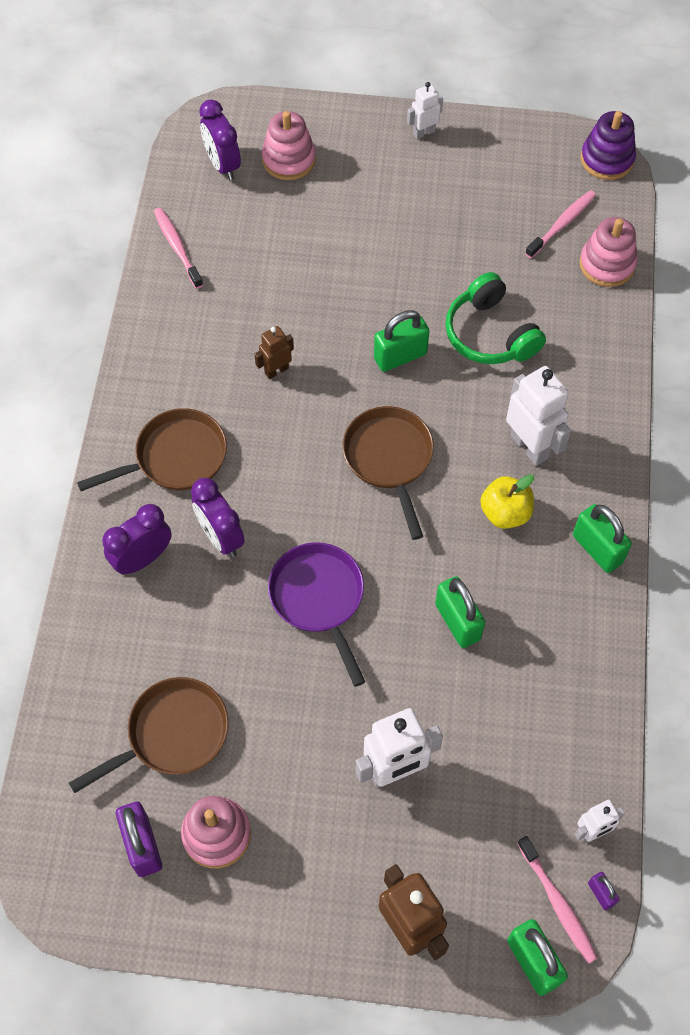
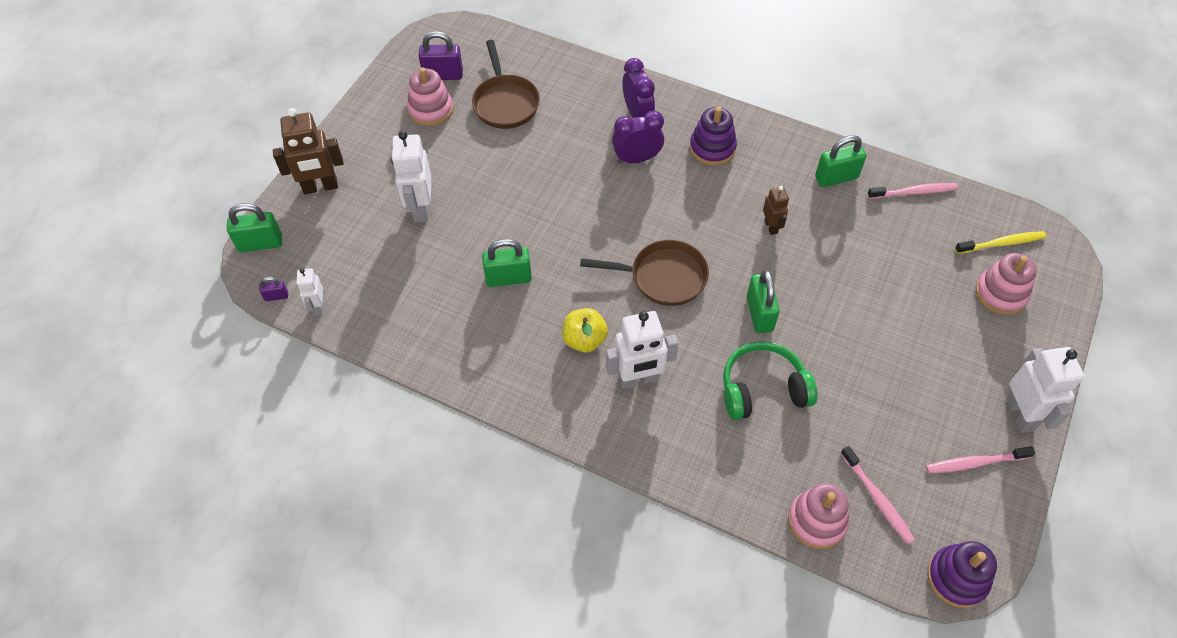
camera: 110 degrees right, 5 degrees down
(175, 457) = (712, 148): brown pan -> purple stacking toy
(223, 165) = (1002, 243): purple clock -> yellow toothbrush
(319, 599) = (564, 201): purple pan -> none
(424, 132) = (1020, 414): white robot -> white robot, size x1.79
(557, 903) = (285, 269): pink toothbrush -> pink toothbrush (975, 463)
(597, 549) = (525, 394): green padlock -> green padlock (836, 177)

